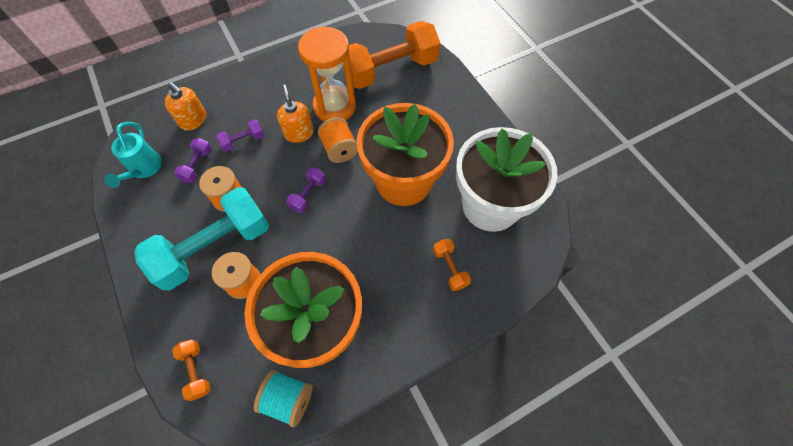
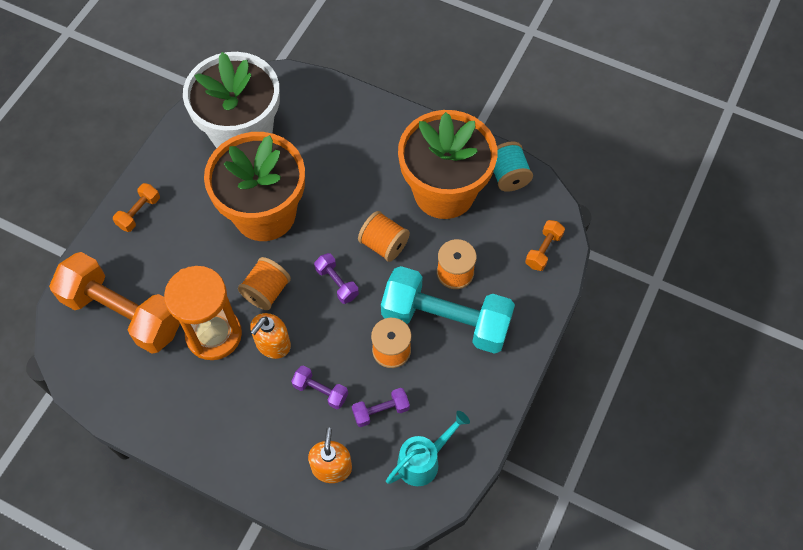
camera: 125 degrees left, 0 degrees up
(308, 194) = (337, 283): purple dumbbell -> purple dumbbell turned 60 degrees clockwise
(311, 245) = (384, 244): none -> orange spool
(450, 268) = (325, 132): orange dumbbell -> orange dumbbell (139, 212)

